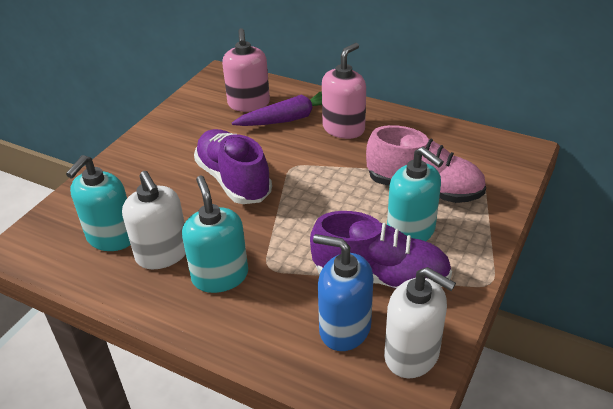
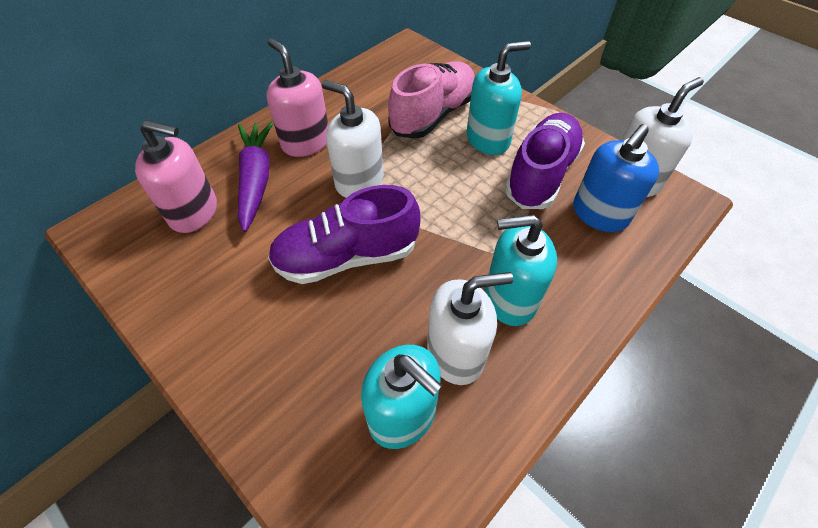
camera: 75 degrees left, 15 degrees up
(314, 166) = (359, 181): none -> white soap dispenser

